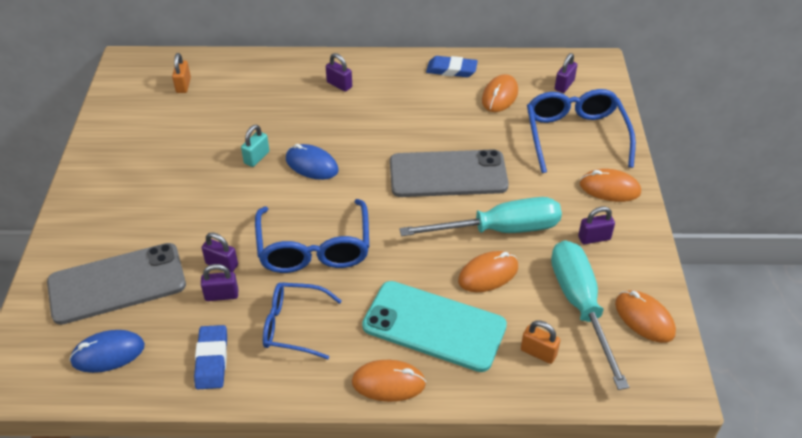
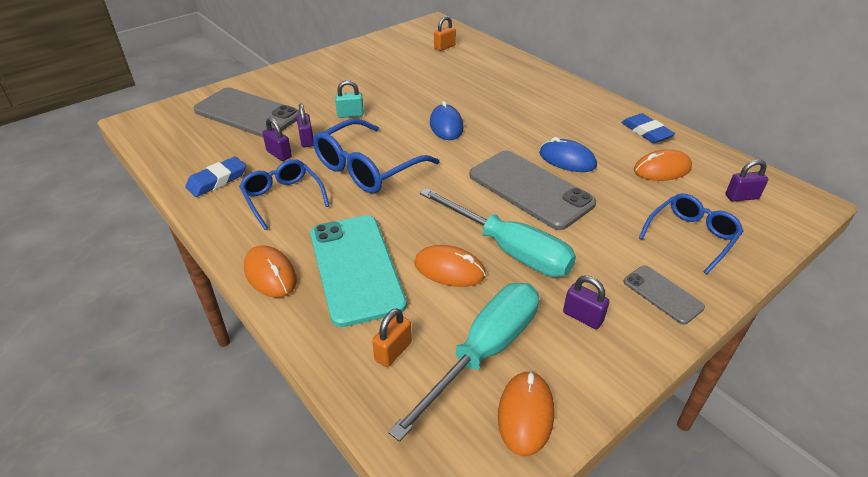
camera: 50 degrees right, 5 degrees down
(108, 353) = (186, 140): blue mouse -> blue mouse (567, 160)
(256, 157) = (421, 102): turquoise padlock -> turquoise padlock (350, 114)
(339, 85) = (541, 96): purple padlock -> none
(538, 352) = (393, 351): orange padlock -> orange padlock turned 45 degrees clockwise
(575, 136) = (691, 237): blue glasses -> blue glasses, size x0.66
(609, 188) = (662, 294): orange mouse -> grey phone

